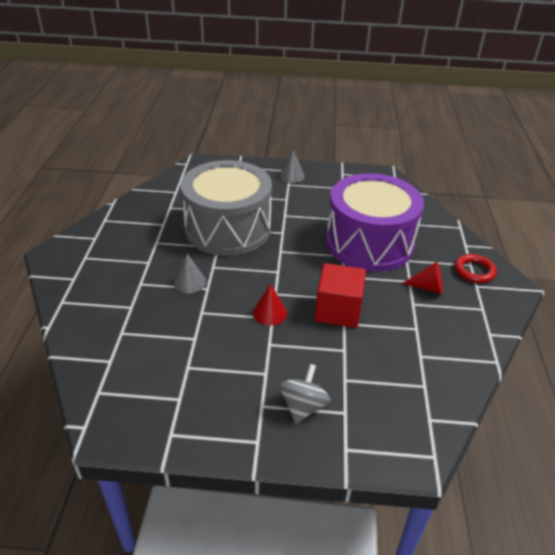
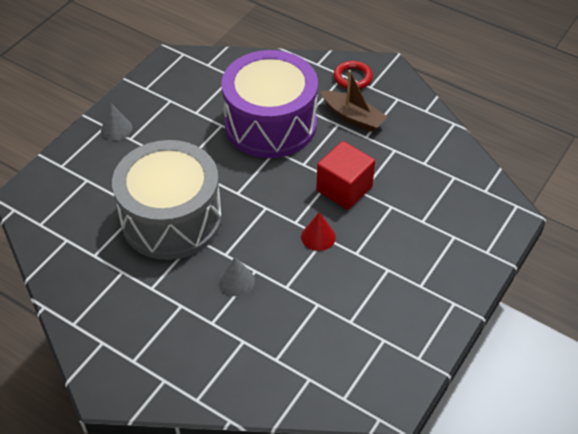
camera: 60 degrees left, 10 degrees up
(303, 406) = (435, 259): grey spinning top -> none
(427, 287) = (353, 117): red cone -> brown boat

